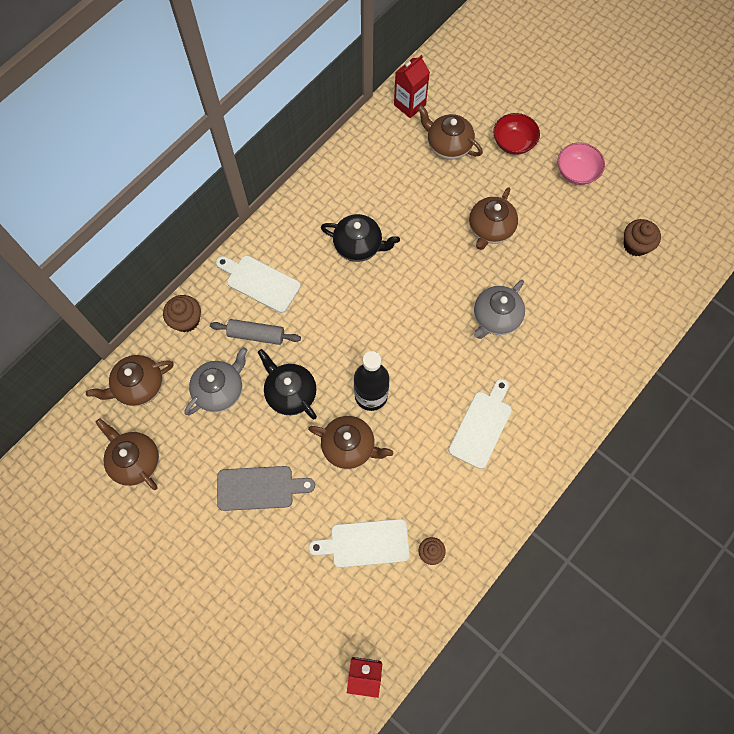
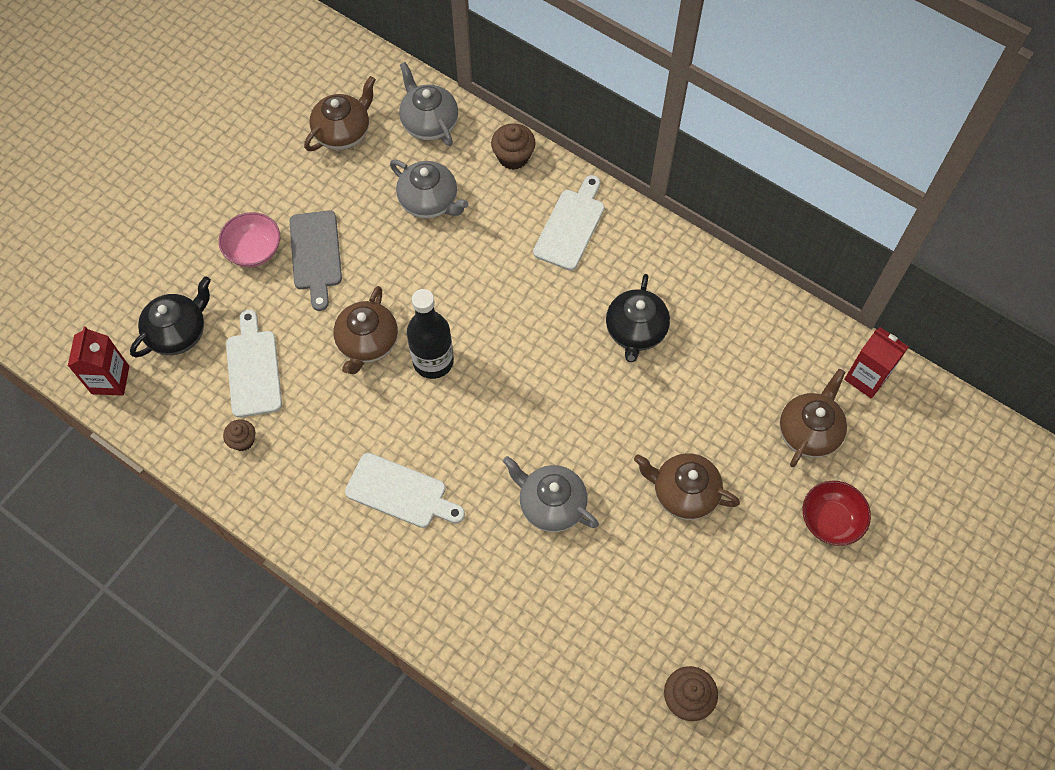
camera: 85 degrees right, 5 degrees down
(139, 386) = (429, 123): brown teapot -> grey teapot
(256, 335) = (501, 230): grey rolling pin -> none
(290, 393) = (430, 274): black teapot -> black teapot (178, 332)
(576, 172) = (796, 611): pink bowl -> pink bowl (254, 250)

